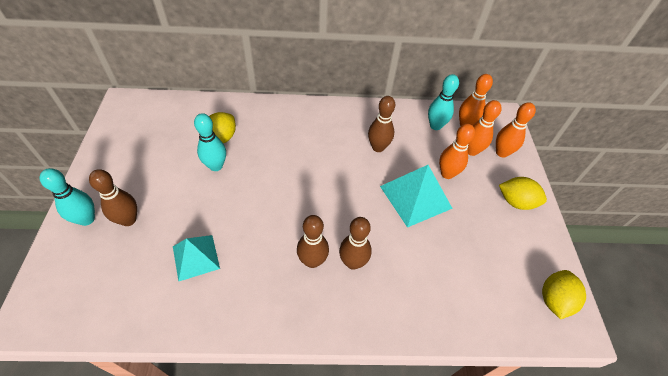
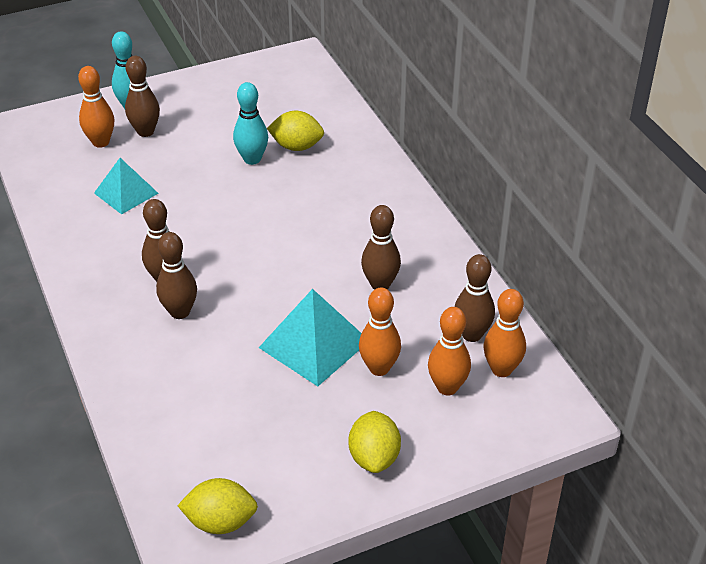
camera: 70 degrees right, 10 degrees down
(435, 126) = (472, 334): turquoise bowling pin -> brown bowling pin
(501, 153) = (470, 425): orange bowling pin -> orange bowling pin (101, 142)

